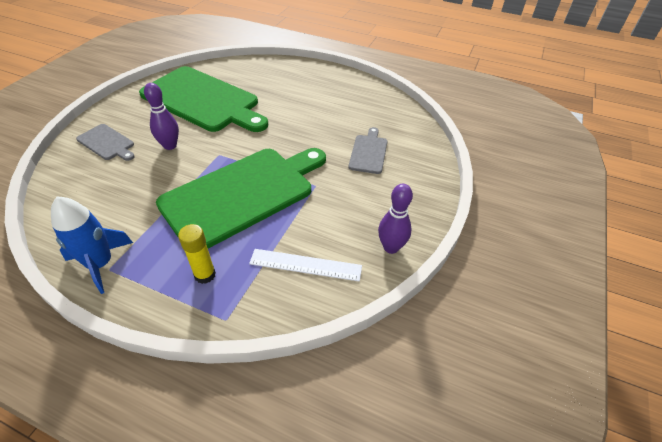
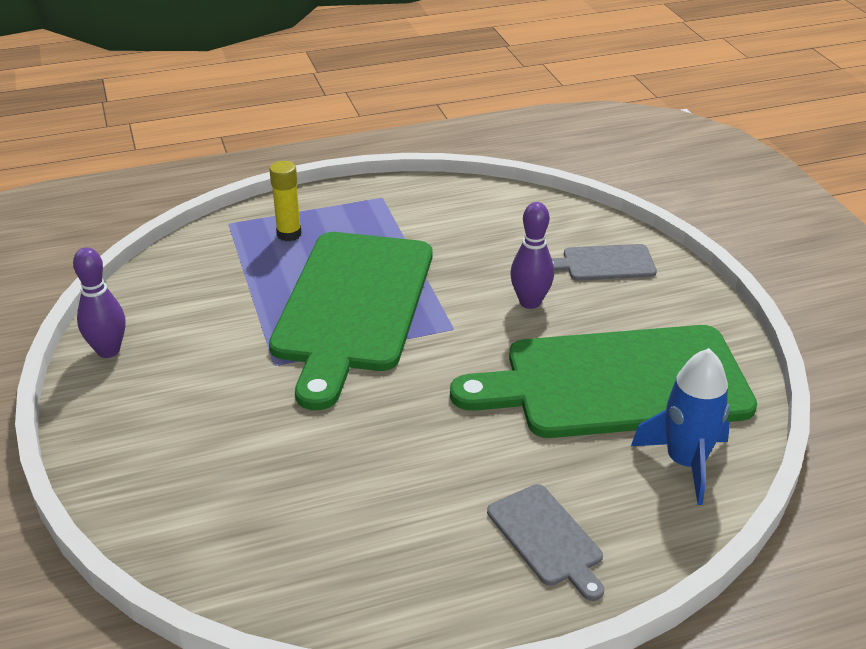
camera: 140 degrees right, 10 degrees down
(100, 264) = (395, 195): blue rocket -> blue rocket (685, 462)
(305, 265) = (196, 288): white ruler -> none
(368, 152) = (244, 456): grey cutting board -> grey cutting board (546, 538)

